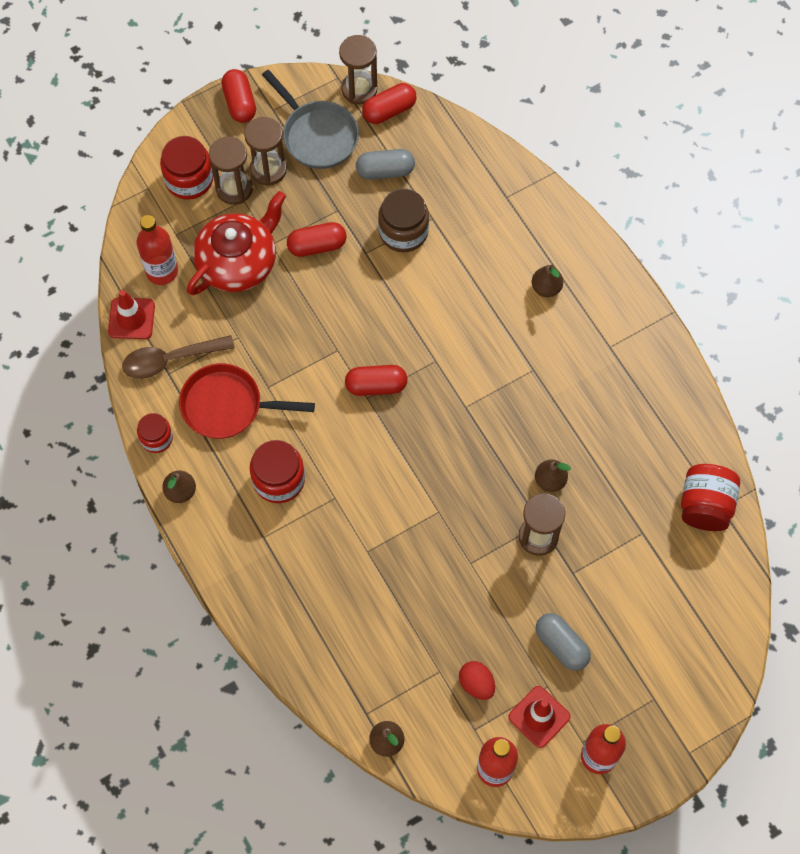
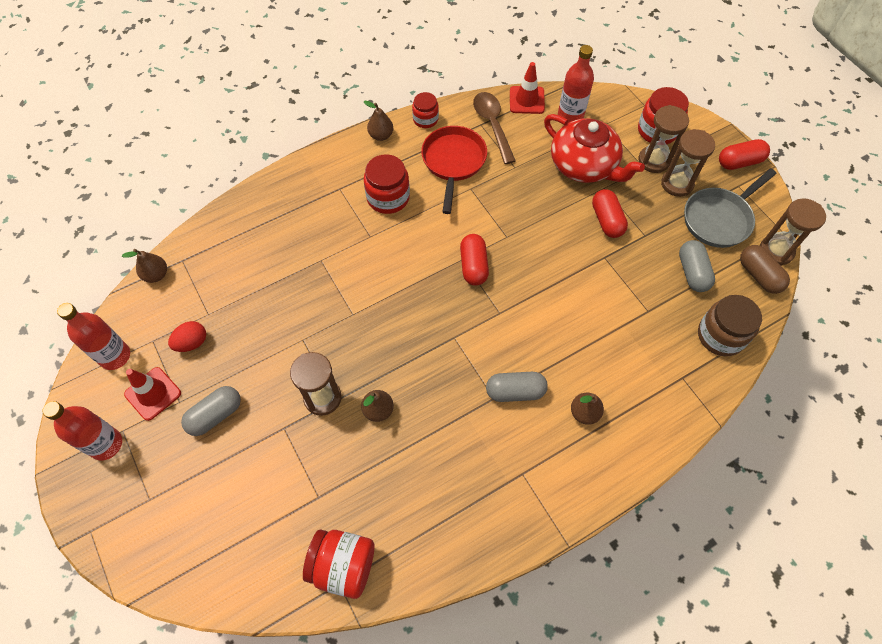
camera: 90 degrees right, 5 degrees down
(389, 110) = (759, 275): red capsule -> brown capsule
(403, 232) = (630, 287): brown jar -> brown jar (720, 335)
(525, 349) = (515, 391): none -> grey capsule

